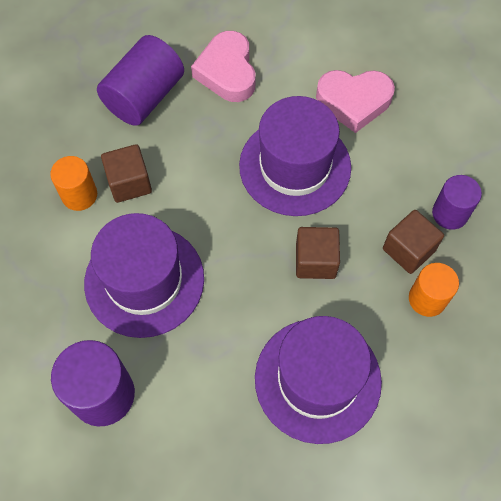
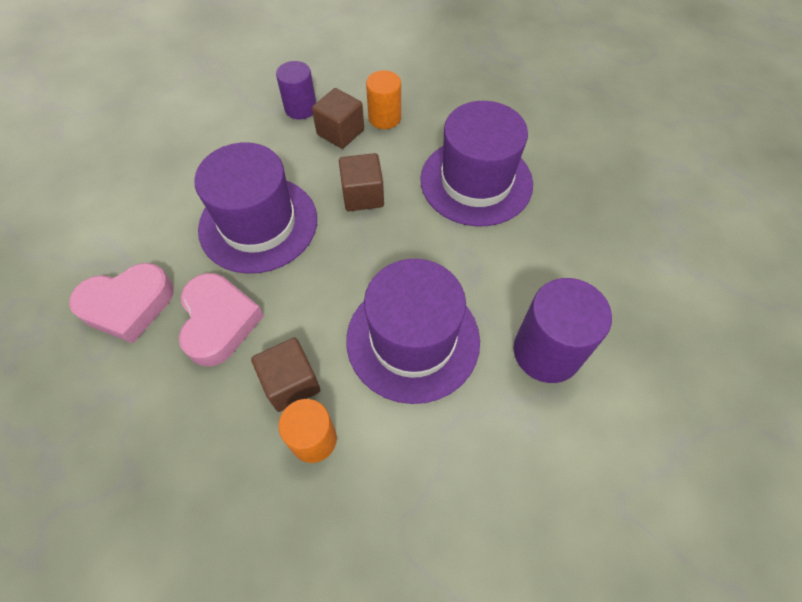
camera: 100 degrees left, 5 degrees down
(144, 96) = (161, 394): purple cylinder -> none
(353, 102) = (177, 184): pink heart -> pink heart (219, 322)

